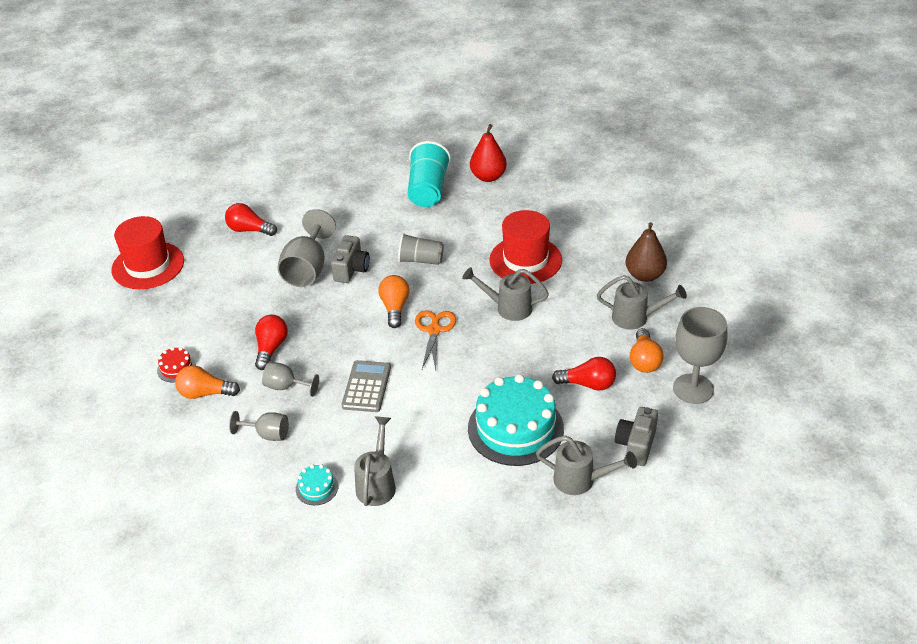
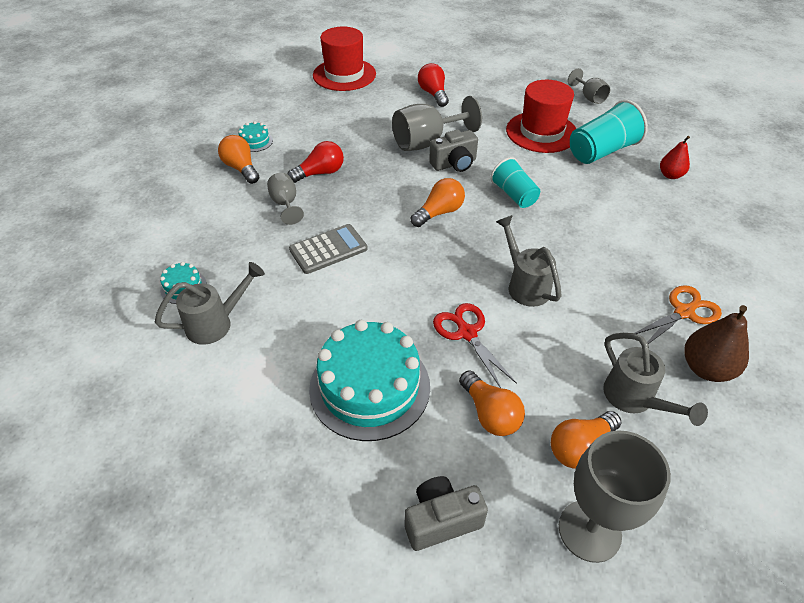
camera: 50 degrees right, 5 degrees up
(176, 368) = (255, 141): red cake -> turquoise cake
(267, 434) = (223, 224): grey goblet -> grey goblet (589, 97)
(421, 260) = (514, 195): grey cup -> turquoise cup
(434, 330) = (439, 252): orange scissors -> orange scissors (684, 312)
(488, 177) = (670, 175): red pear -> red pear, size x0.65
(519, 359) = (467, 333): none -> red scissors
(525, 260) = (602, 260): red hat -> red hat (541, 132)
(581, 481) = (342, 495): grey watering can -> none
(588, 384) = (490, 414): red light bulb -> orange light bulb

